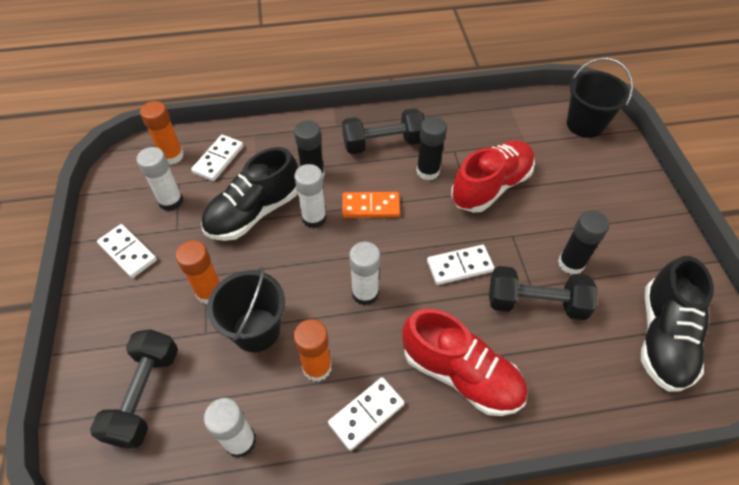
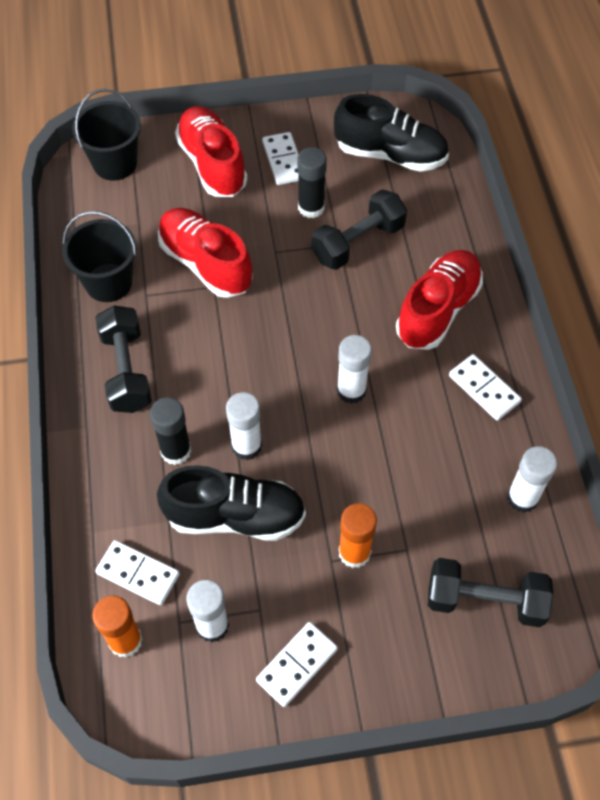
camera: 90 degrees left, 5 degrees up
(254, 212) = (235, 516): black shoe -> black shoe turned 45 degrees counterclockwise
(256, 330) = (401, 496): black bucket -> black bucket (108, 283)
(317, 367) = (440, 433): orange glue stick -> none
(371, 206) = (230, 385): orange domino -> none
(428, 171) = (178, 324): black glue stick -> none
(460, 266) = (315, 302): white domino -> white domino (284, 160)
(536, 303) = (358, 242): black dumbbell -> black dumbbell turned 45 degrees clockwise
(603, 187) = (212, 164): none -> red shoe

